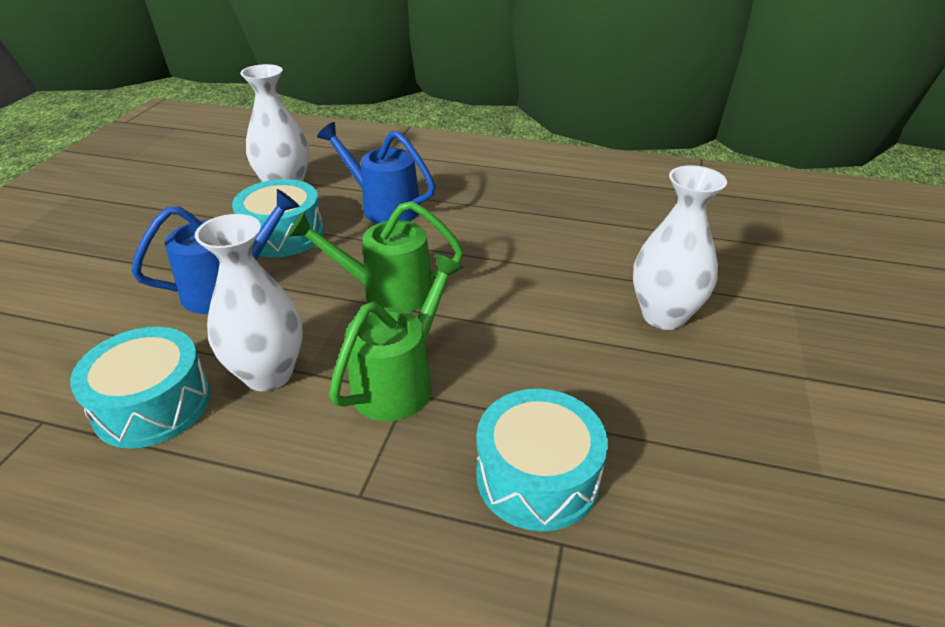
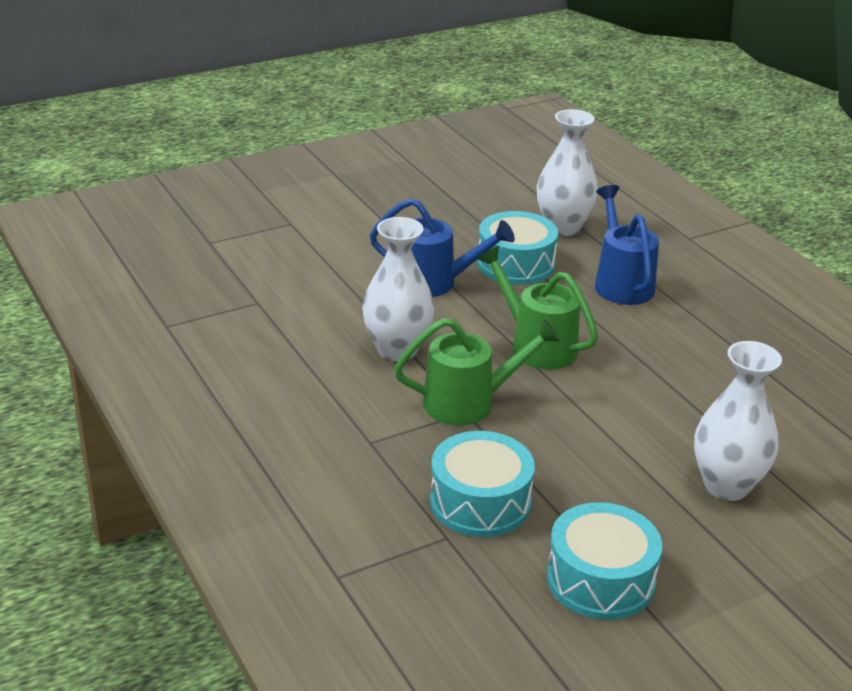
camera: 45 degrees right, 5 degrees down
(153, 404) = (318, 327): turquoise drum -> turquoise drum (600, 579)

